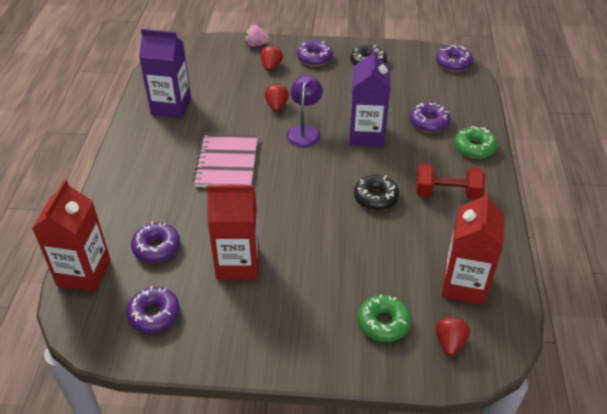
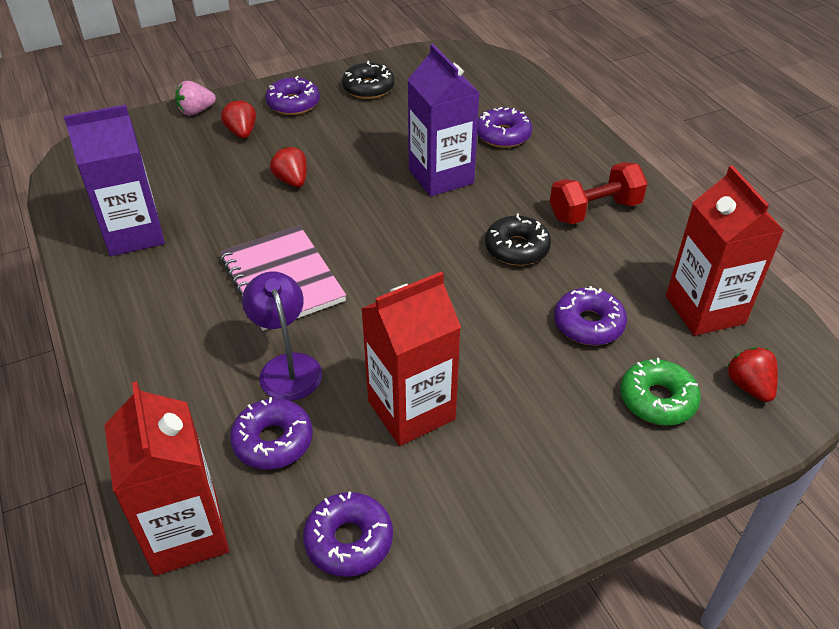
camera: 30 degrees left, 0 degrees up
(304, 131) = (356, 199): purple lamp -> purple lamp (287, 366)
(453, 63) = (472, 58): purple donut -> purple donut (588, 324)
(474, 148) = (579, 146): green donut -> none

